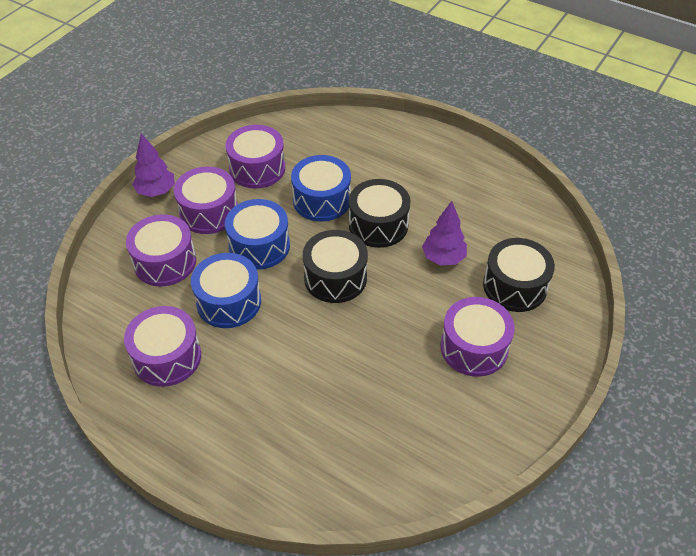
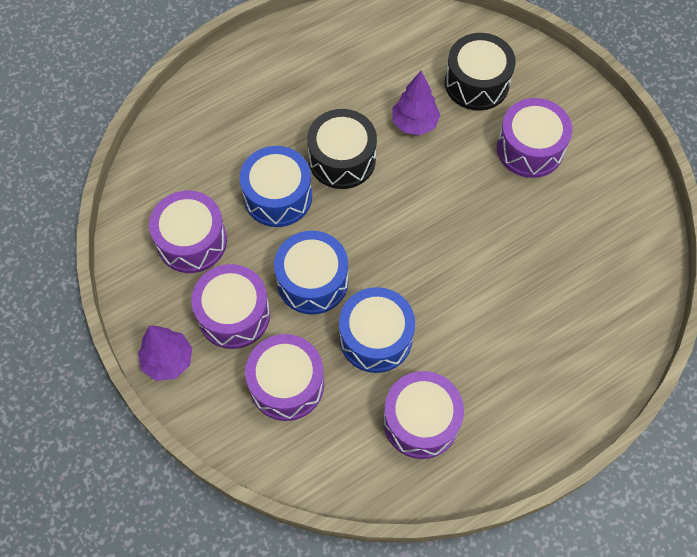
camera: 65 degrees left, 15 degrees up
(335, 278) = (392, 227): black drum -> none

